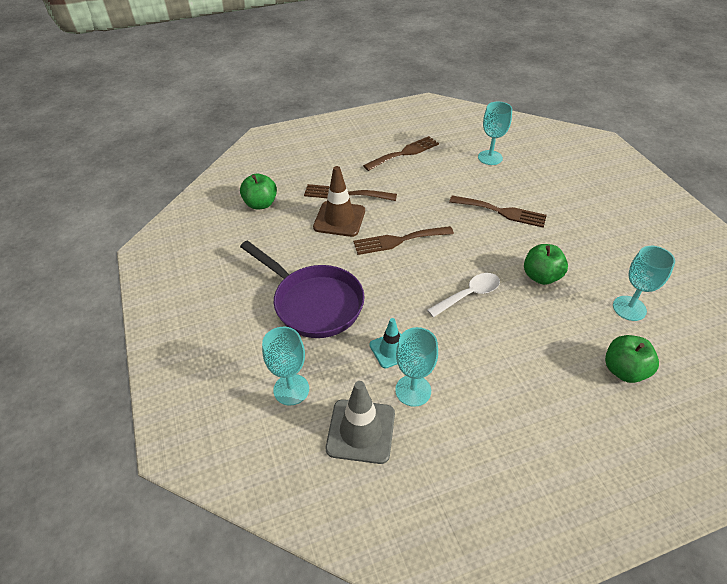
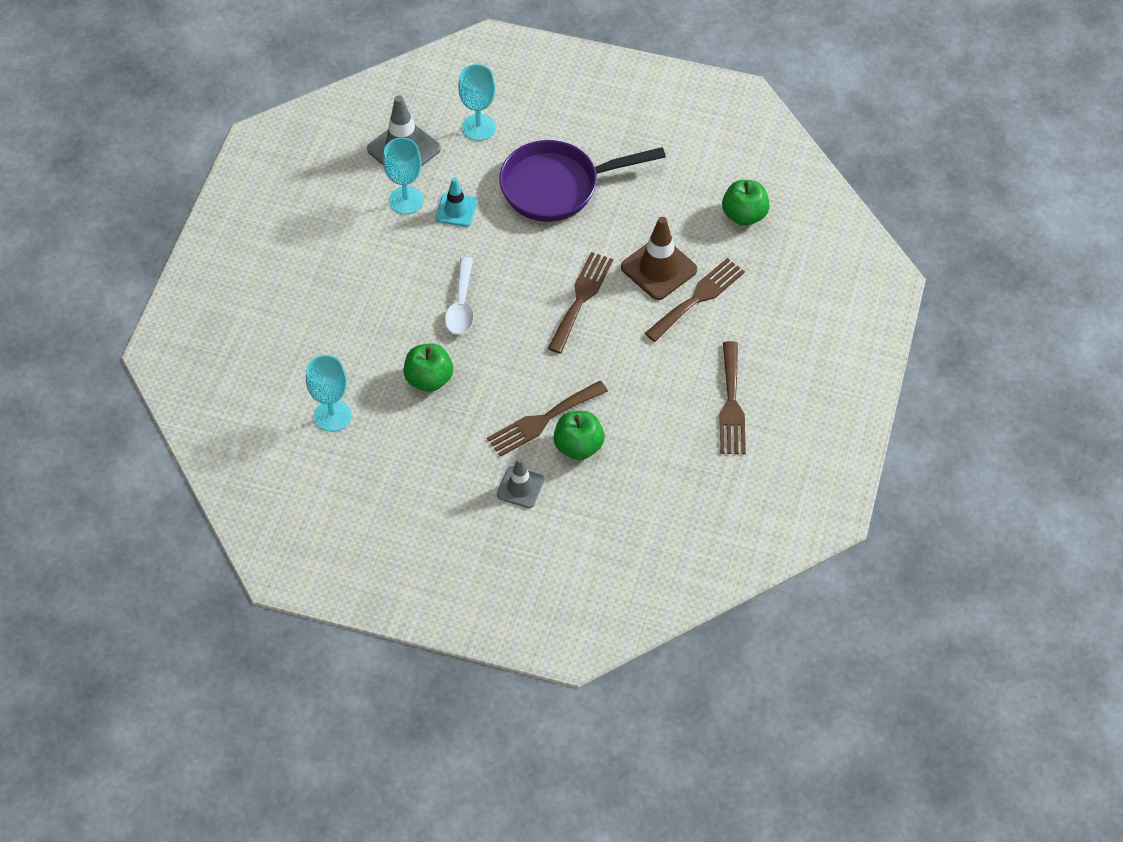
camera: 125 degrees right, 10 degrees up
(490, 157) = (646, 487): turquoise goblet -> none
(552, 198) = (520, 487): none -> grey traffic cone
(624, 370) = (288, 352): green apple -> green apple (578, 446)

